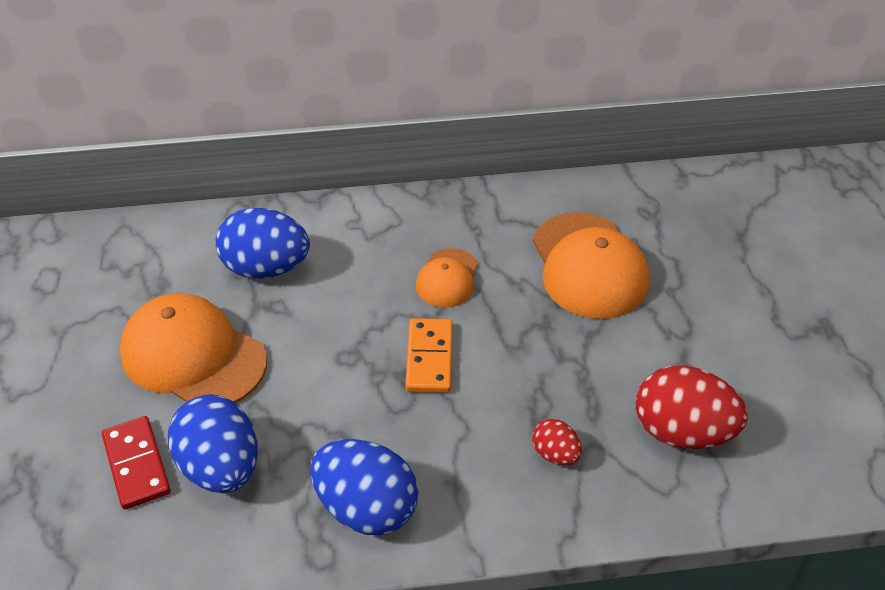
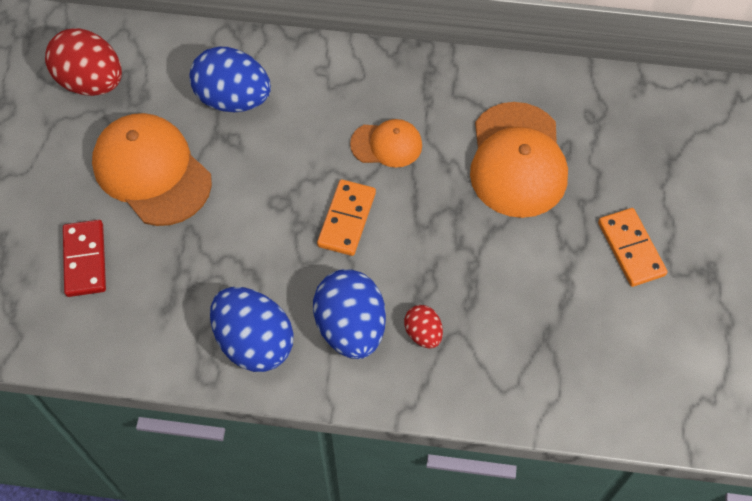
camera: 15 degrees right, 15 degrees up
(221, 467) = (149, 278): blue egg -> blue egg (351, 327)
(447, 278) = (386, 145): orange cap -> orange cap turned 120 degrees counterclockwise
(682, 432) = (538, 340): red egg -> red egg (91, 82)
(738, 323) = (630, 249): none -> orange domino

